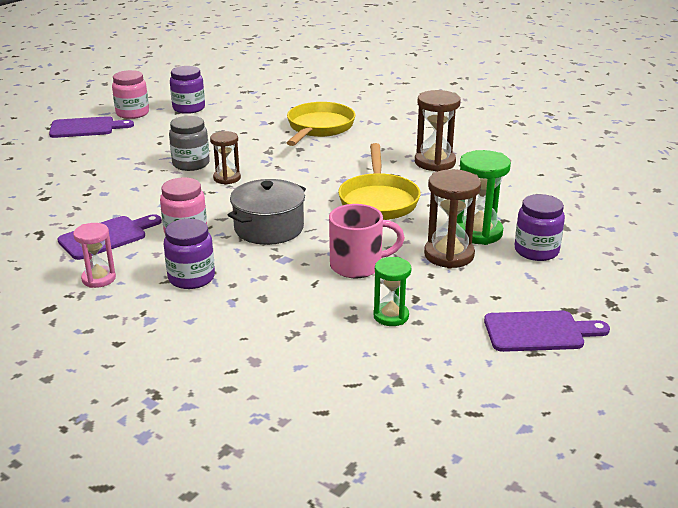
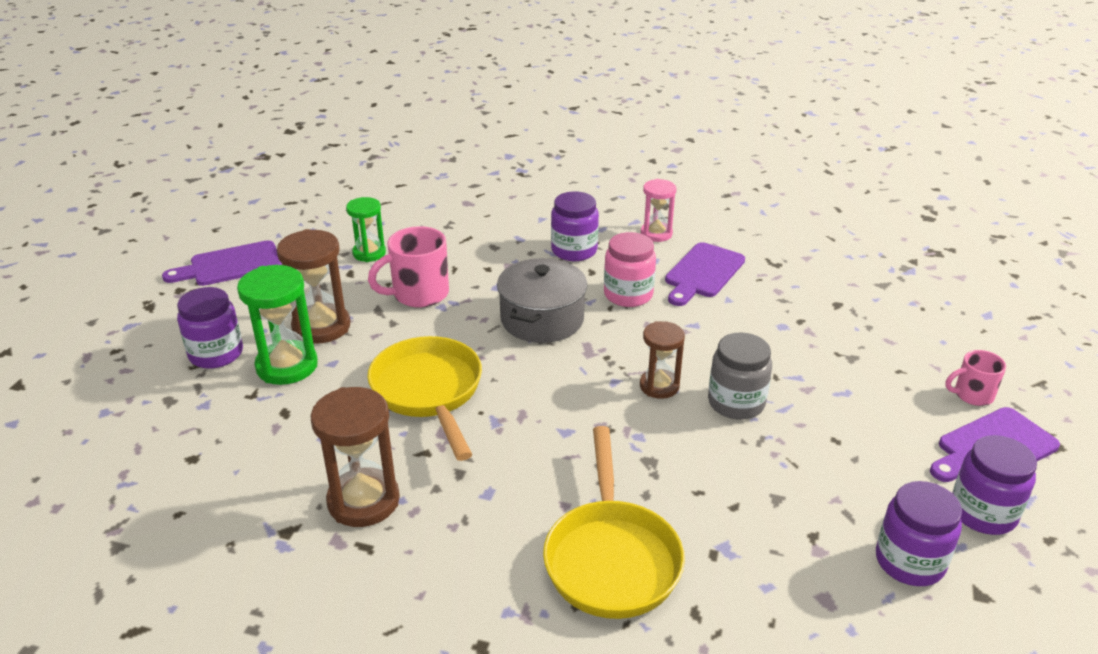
camera: 160 degrees right, 5 degrees up
(54, 145) = (972, 395): none -> pink mug
(132, 113) = (983, 513): pink jar -> purple jar

